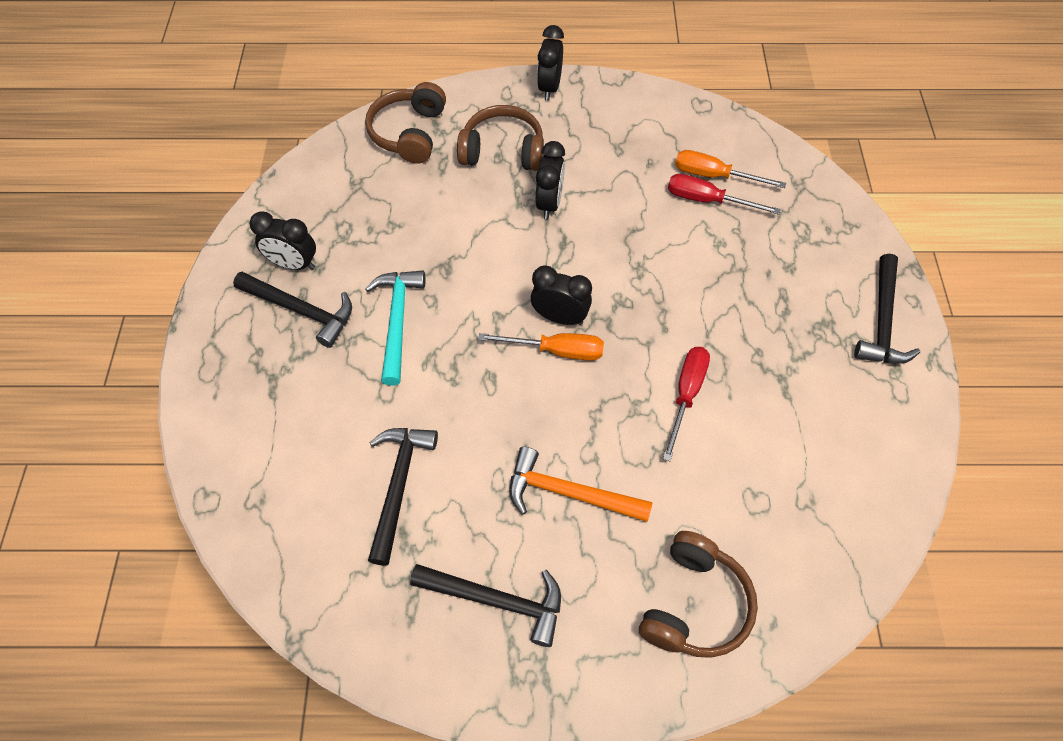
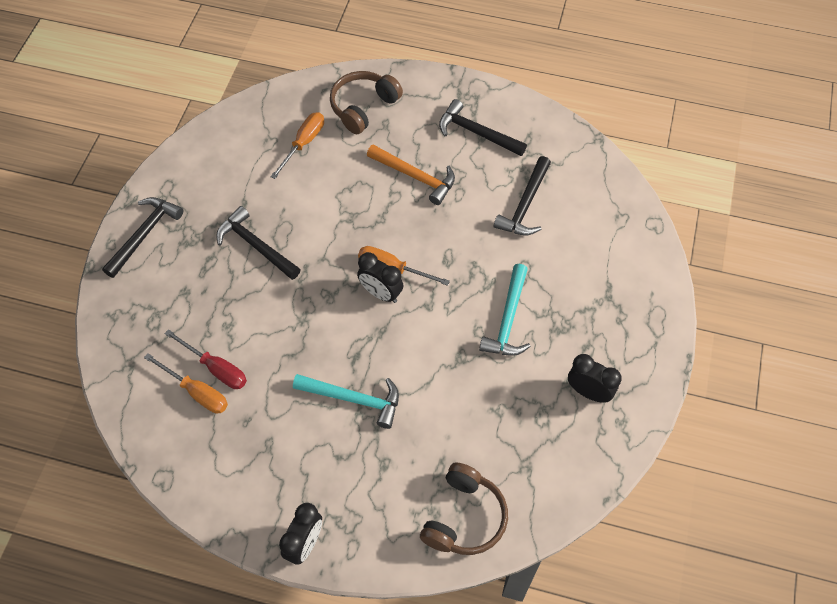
camera: 165 degrees left, 0 degrees up
(301, 310) = (584, 347): black hammer -> black hammer (256, 246)
(503, 151) = (378, 470): brown headphones -> none
(549, 203) = (354, 399): black clock -> turquoise hammer
(686, 395) = (313, 217): red screwdriver -> none
(754, 509) = (304, 143): none -> orange screwdriver

